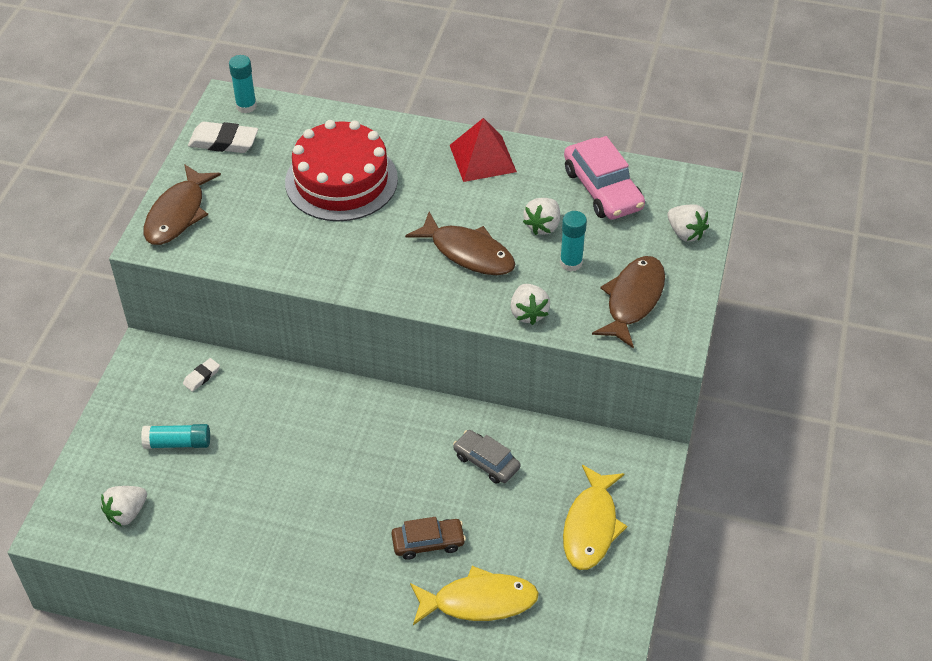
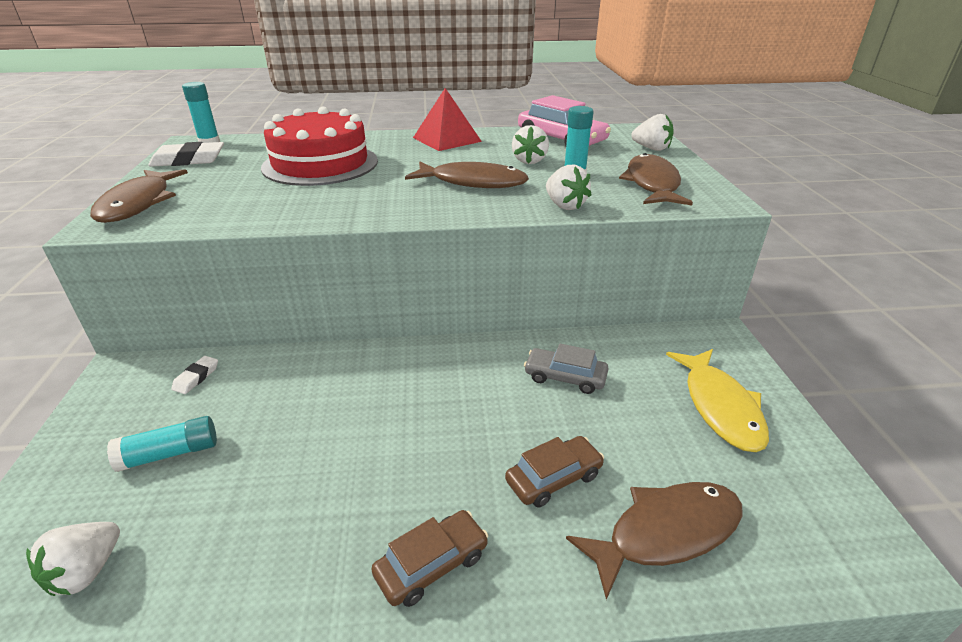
camera: 20 degrees left, 15 degrees down
(323, 573) = (432, 564): none -> brown car
(479, 601) = (666, 532): yellow fish -> brown fish

